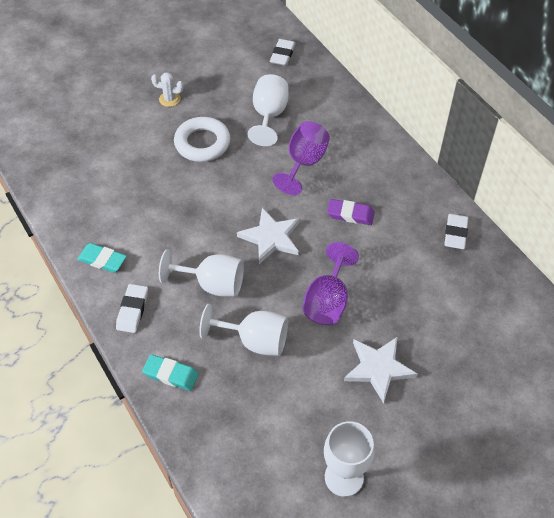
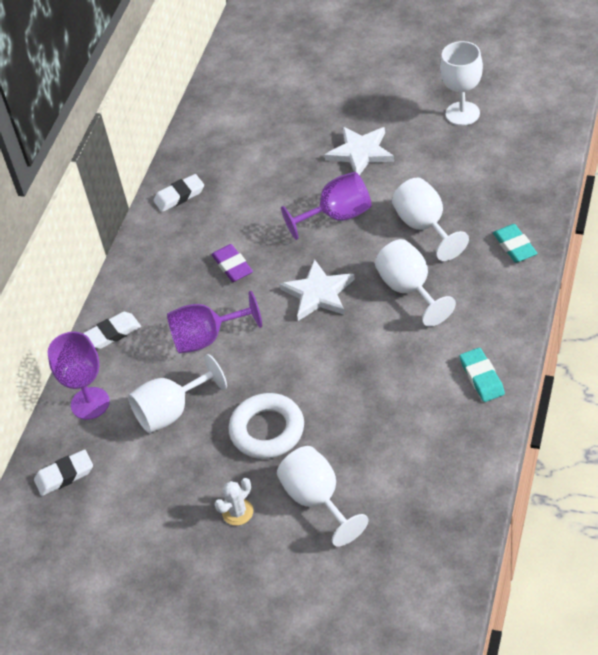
camera: 125 degrees left, 5 degrees down
(132, 131) = (317, 500): none -> white goblet
(132, 310) = (497, 314): white eraser -> white eraser (113, 333)
(169, 99) = (237, 512): white cactus -> white cactus turned 75 degrees clockwise
(319, 89) = (90, 403): none -> purple goblet

